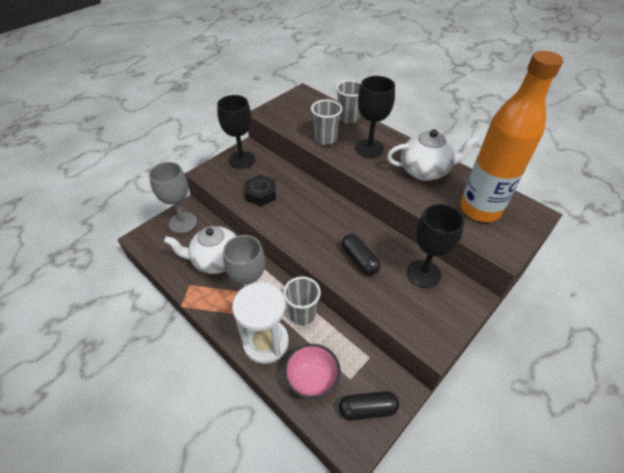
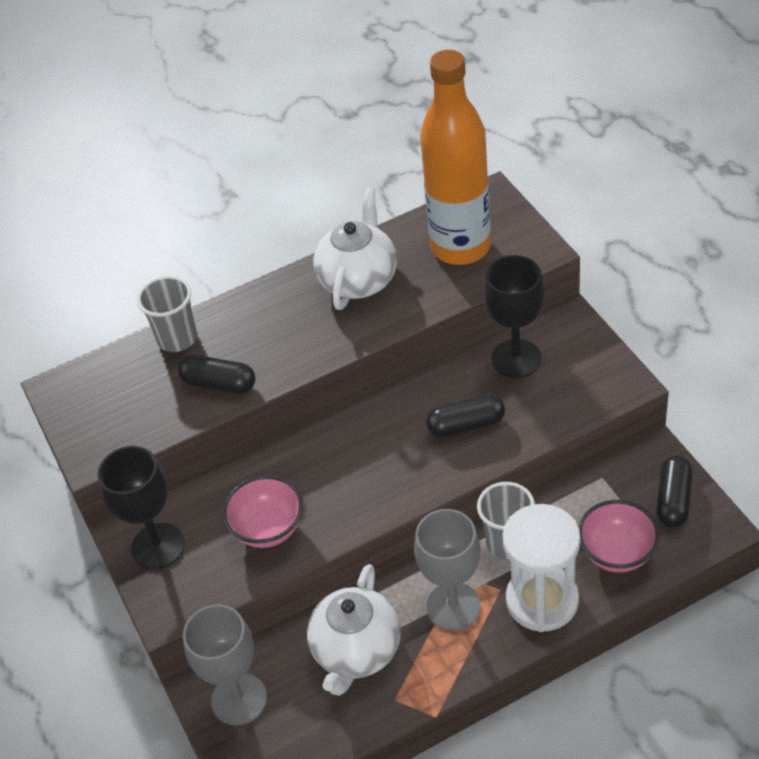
camera: 65 degrees left, 0 degrees up
(261, 194) = (268, 529): black nut -> pink bowl
(325, 139) = (219, 384): grey cup -> black capsule
(369, 148) = (273, 331): black goblet -> none

